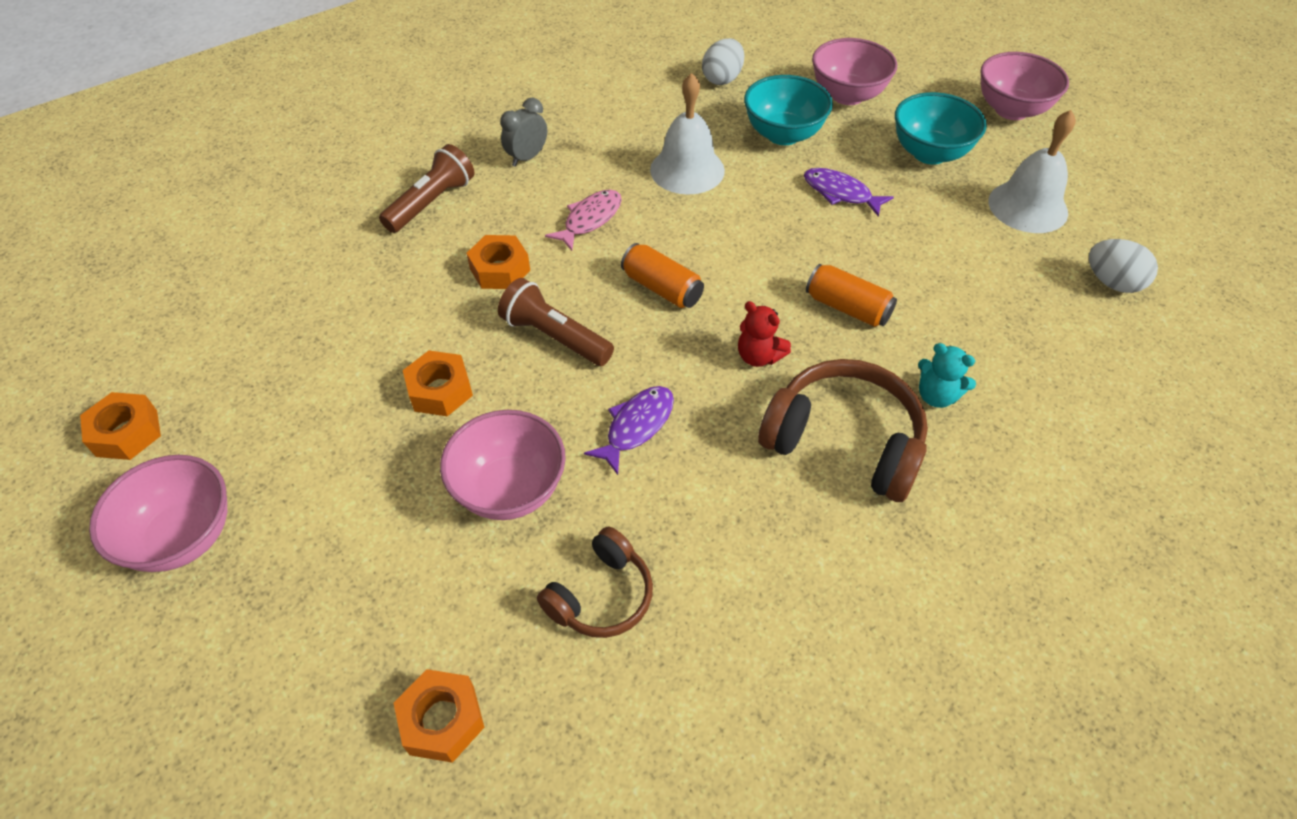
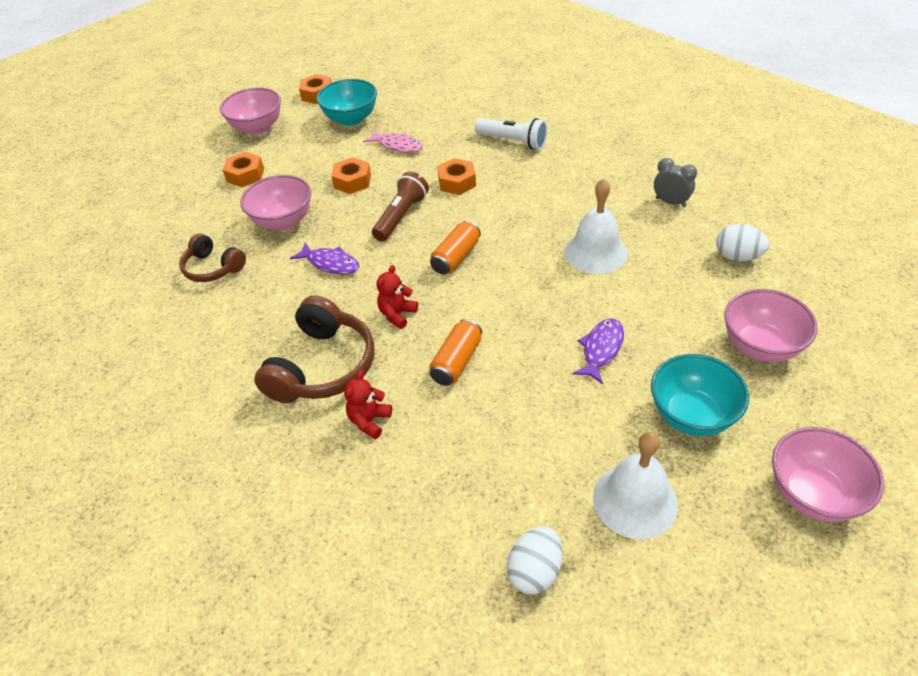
camera: 85 degrees right, 5 degrees down
(432, 203) = (513, 141): brown flashlight -> white flashlight
(442, 720) = (152, 227): orange nut -> orange nut (245, 175)
(527, 157) = (576, 170): grey clock -> grey clock (670, 202)
(590, 219) = (518, 212): pink fish -> pink fish (397, 146)
(783, 134) = (671, 305): turquoise bowl -> turquoise bowl (351, 119)
(936, 396) = (369, 421): turquoise teddy bear -> red teddy bear

